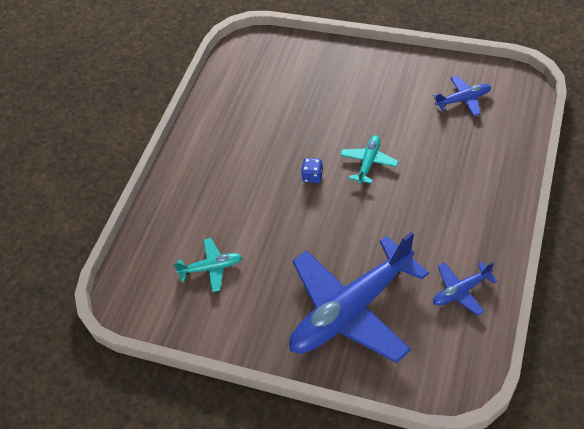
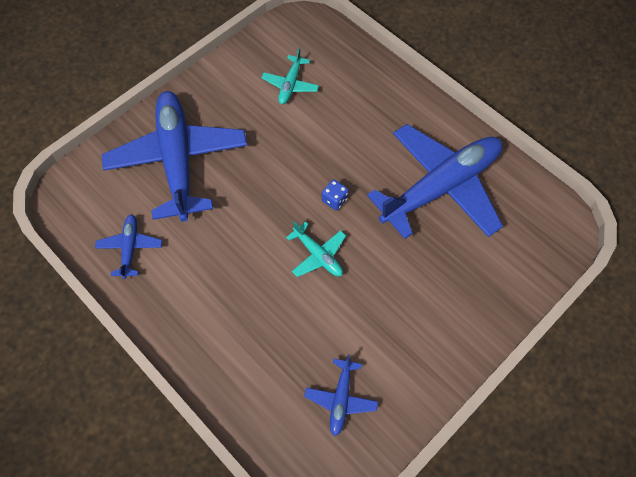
camera: 110 degrees right, 10 degrees up
(256, 119) = (441, 187): none -> blue plane

